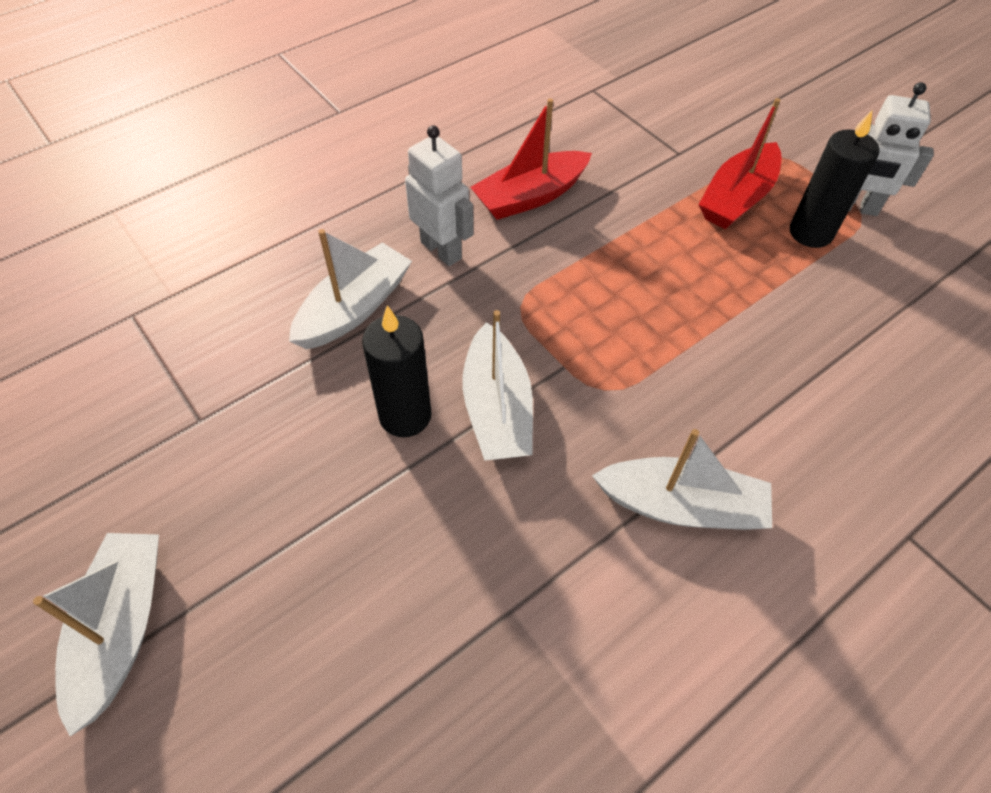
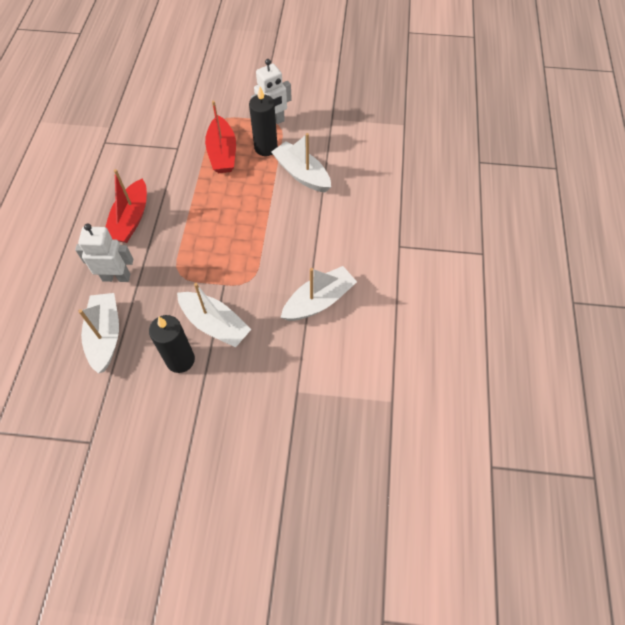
camera: 45 degrees left, 5 degrees up
(121, 629) = (158, 542): white boat -> white boat (302, 174)

